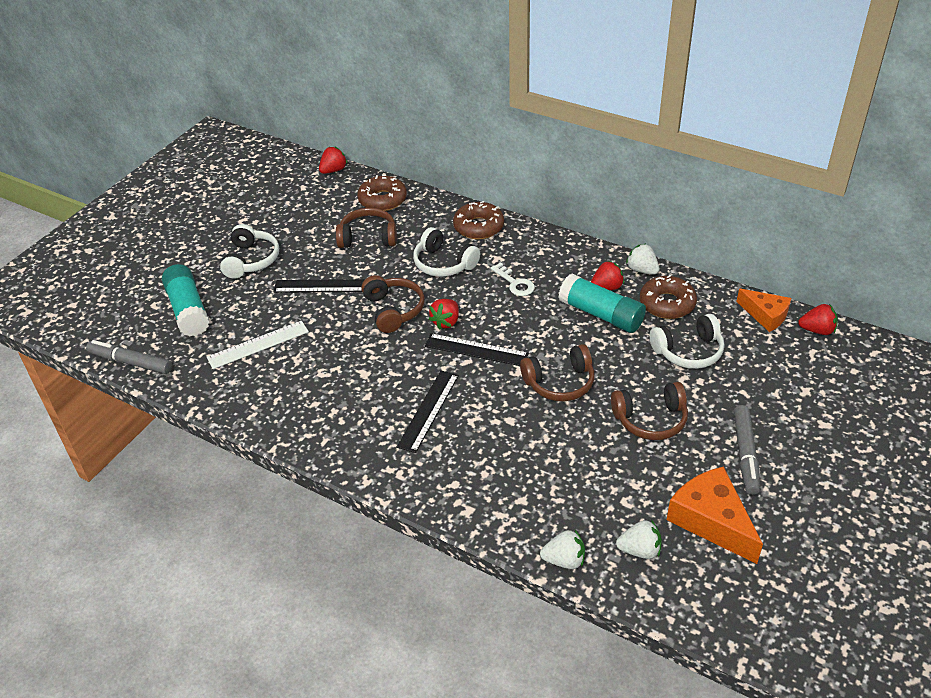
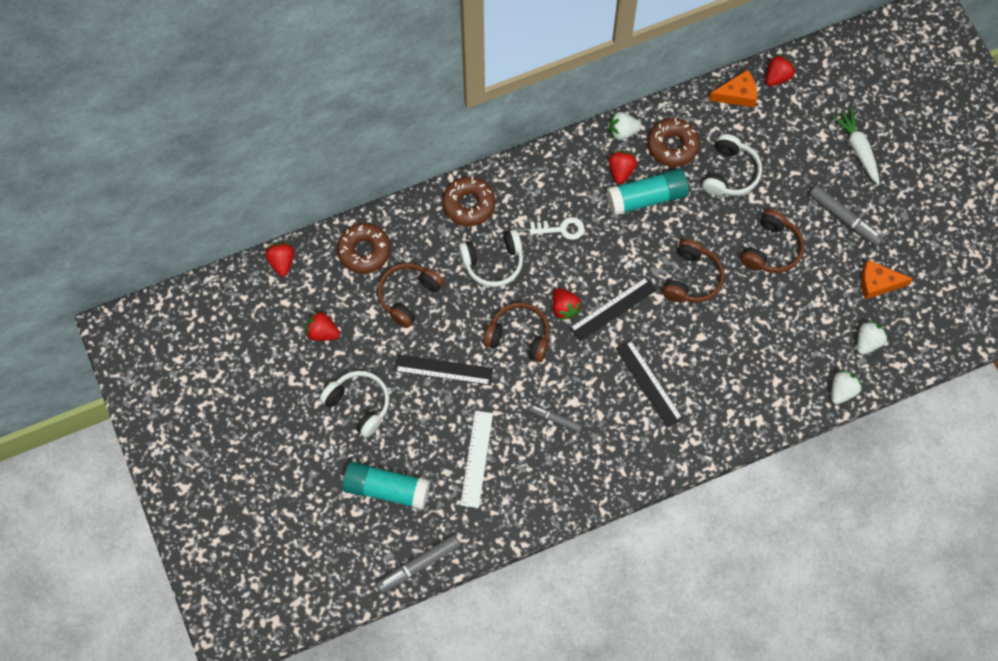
camera: 55 degrees left, 25 degrees up
(295, 214) = (322, 332): none -> red strawberry
(322, 286) = (443, 370): black ruler -> black ruler turned 60 degrees clockwise
(337, 371) = (555, 419): none -> grey marker
(711, 520) = (878, 283): orange cheese -> orange cheese, size x0.64
(826, 423) = (858, 149): none -> white carrot

